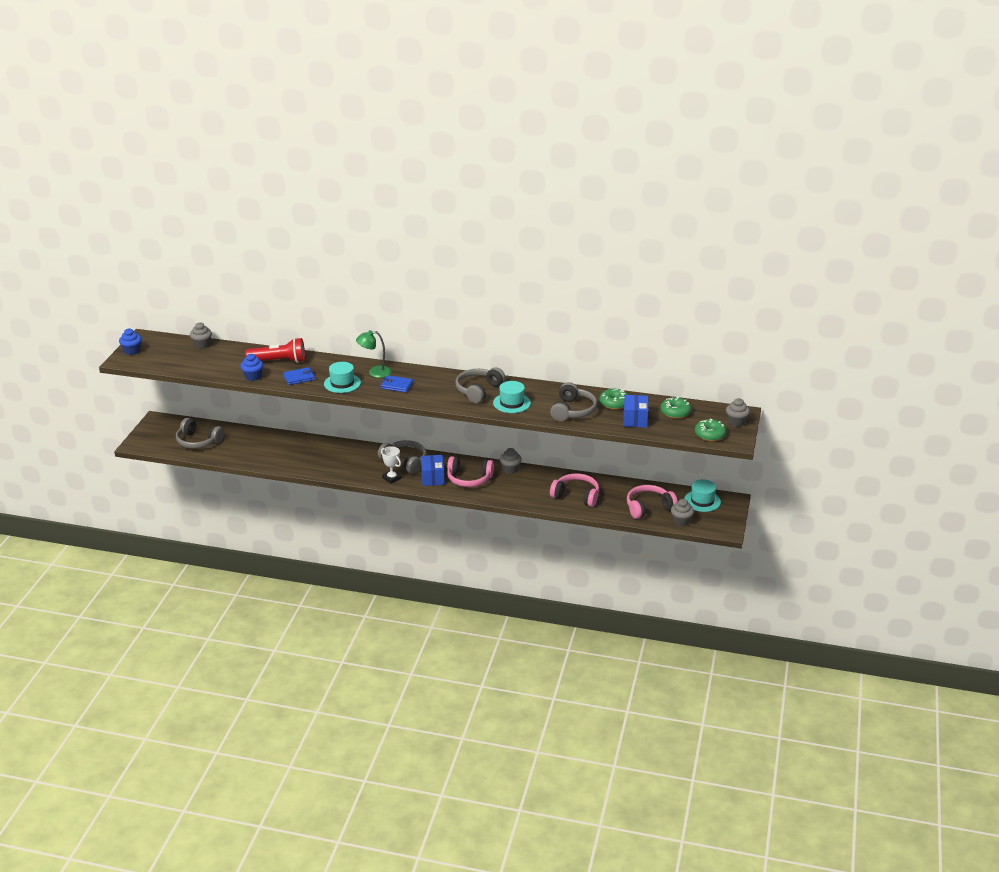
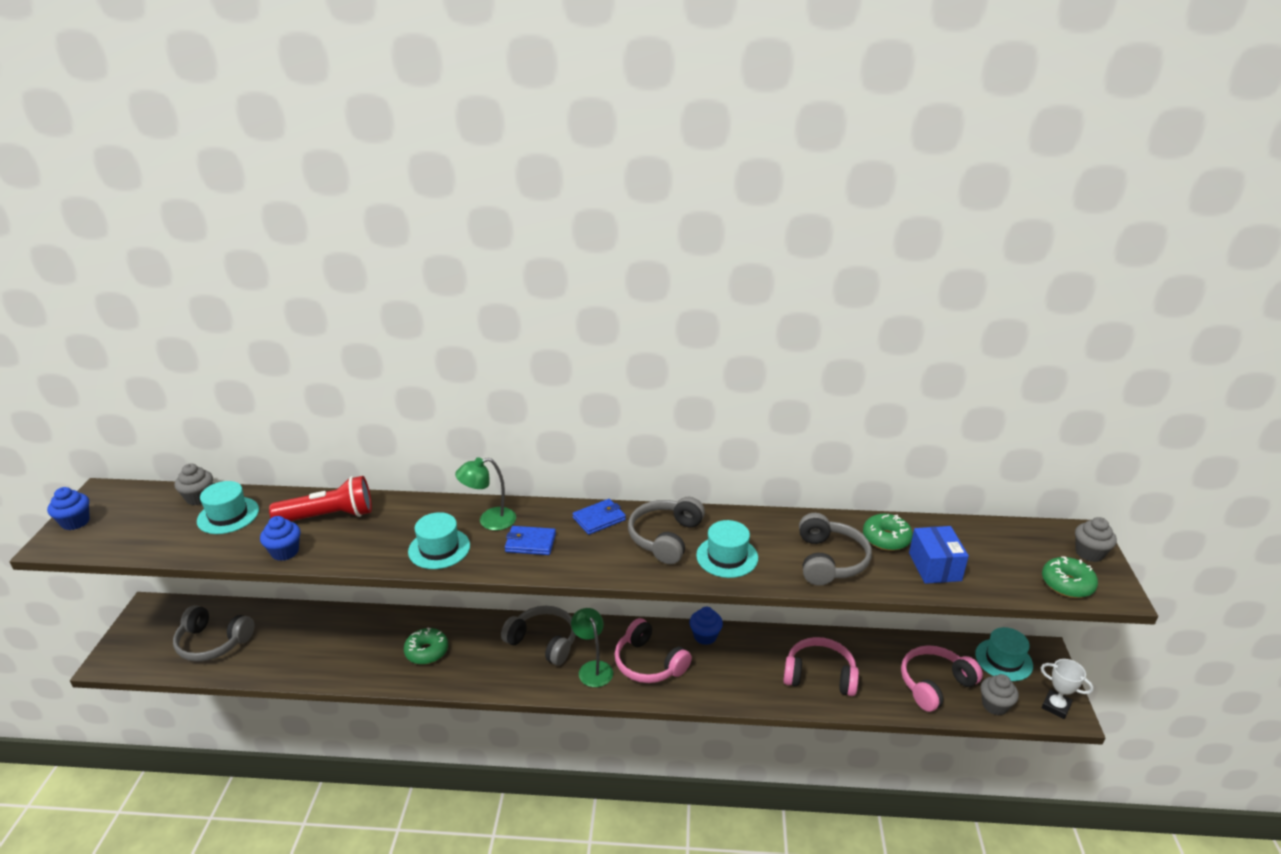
camera: 10 degrees left, 0 degrees up
(219, 355) = (228, 515): none -> turquoise hat
(299, 378) = (364, 545): blue wallet -> blue wallet (599, 519)
(392, 478) = (530, 678): white trophy -> white trophy (1056, 706)
(432, 478) = (593, 668): blue box -> green lamp
(469, 479) = (649, 663): pink headphones -> pink headphones turned 45 degrees clockwise
(510, 469) = (705, 636): grey cupcake -> blue cupcake
(675, 412) = (987, 545): green donut -> green donut (427, 651)

